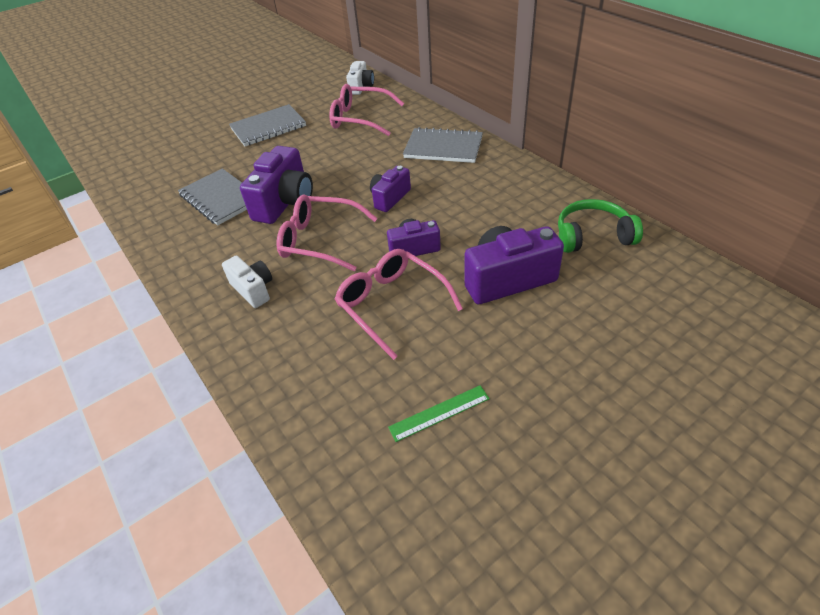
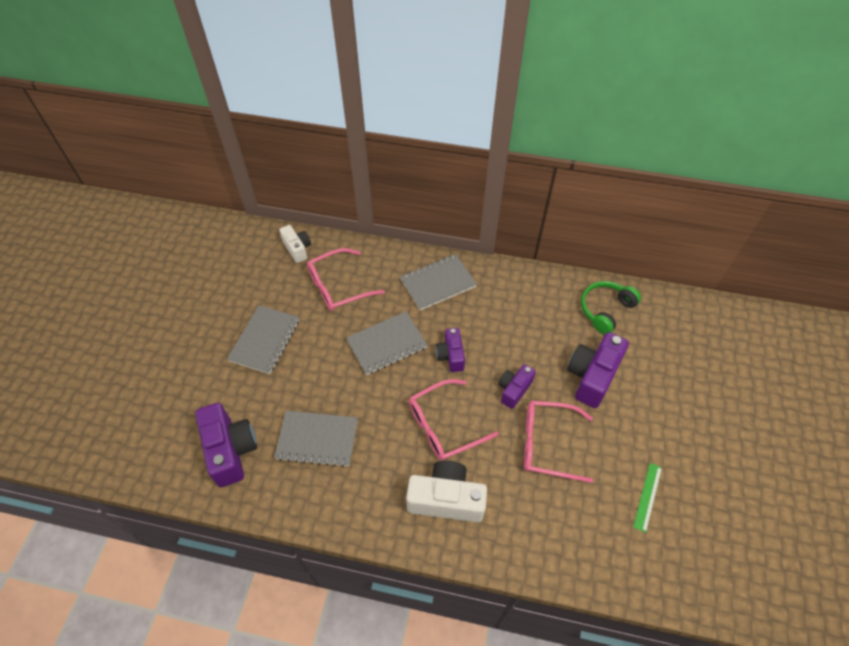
camera: 45 degrees left, 10 degrees up
(253, 289) = (446, 499): white camera -> white camera, size x1.68
(285, 202) = (376, 409): purple camera -> purple camera (231, 450)
(348, 167) = (387, 344): none -> grey notebook

